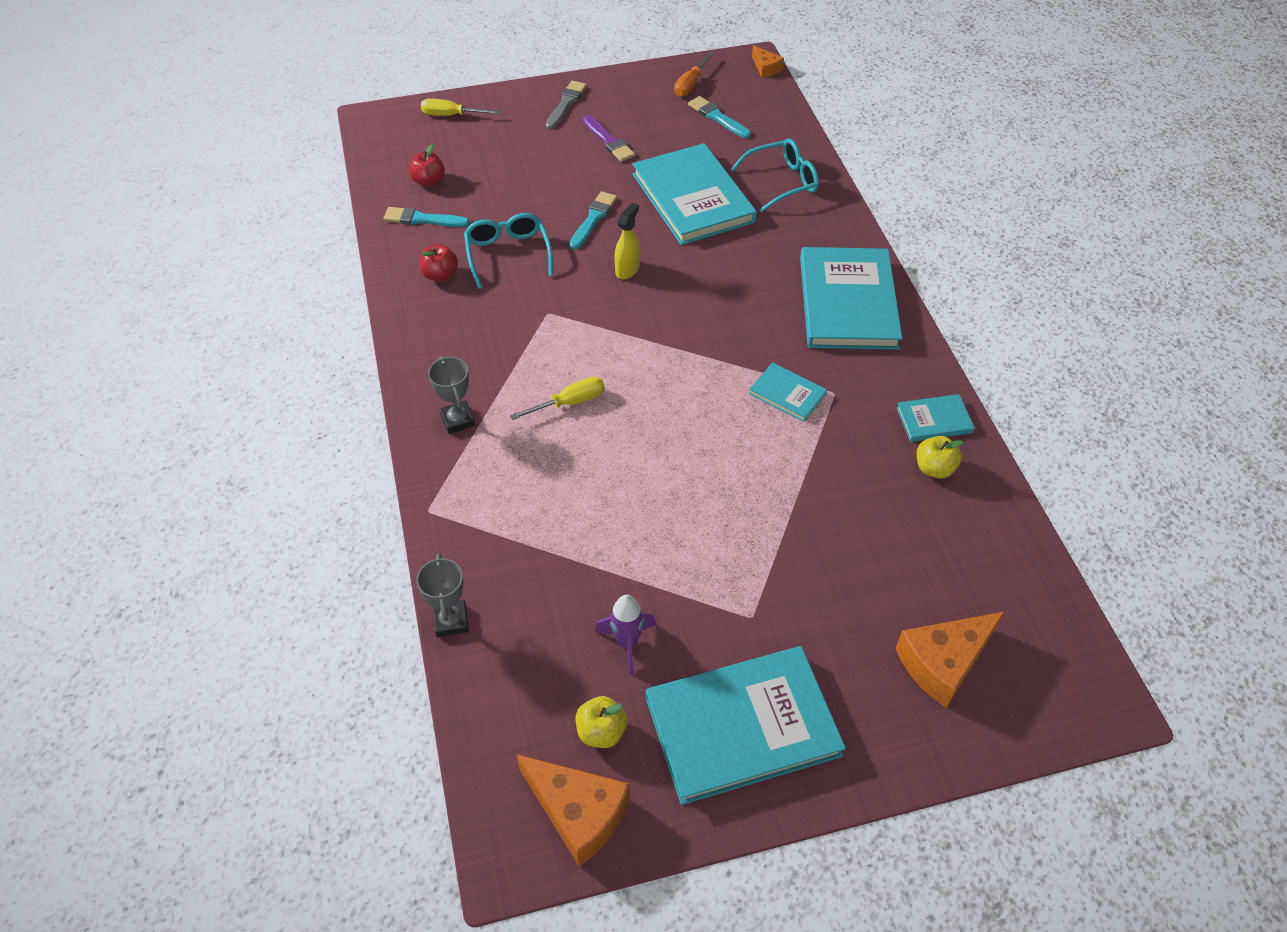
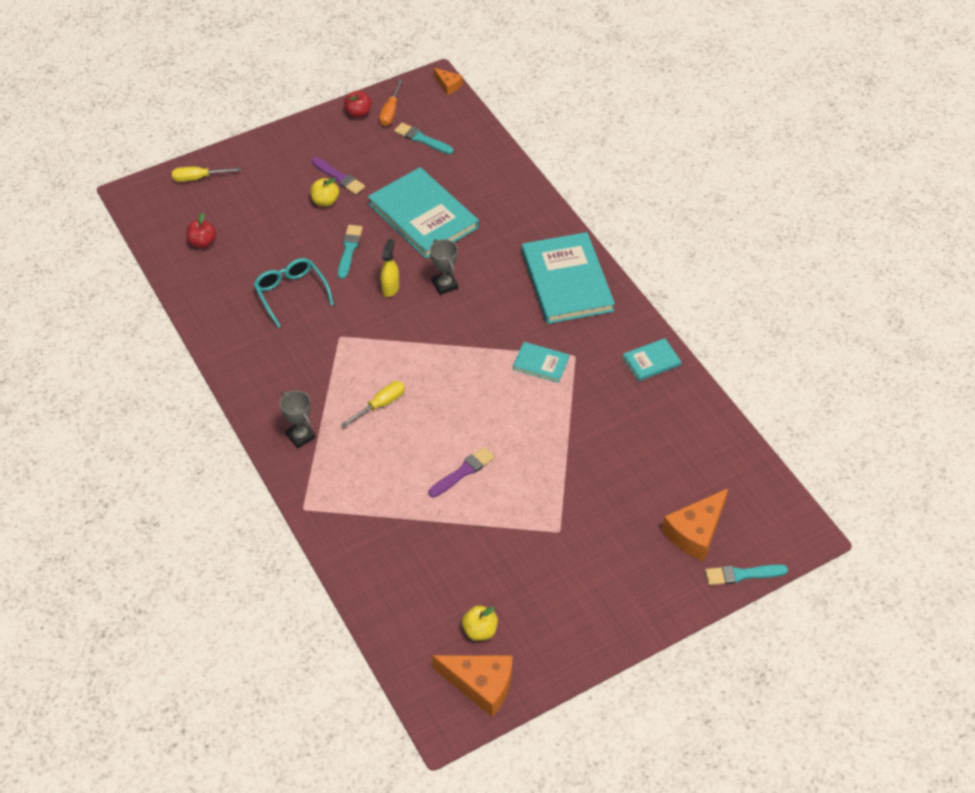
camera: 15 degrees left, 0 degrees up
(422, 219) = (210, 277): turquoise brush -> turquoise brush (742, 574)
(440, 275) = (243, 322): red apple -> red apple (358, 113)
(451, 621) = (350, 582): grey trophy -> grey trophy (444, 285)
(566, 104) = (292, 149): grey brush -> none
(627, 642) = (479, 568): purple rocket -> none
(646, 508) = (463, 472): none -> purple brush
(742, 727) = (573, 605): turquoise book -> none
(782, 182) = (490, 188): turquoise glasses -> none
(934, 468) = (659, 397): yellow apple -> yellow apple (325, 201)

